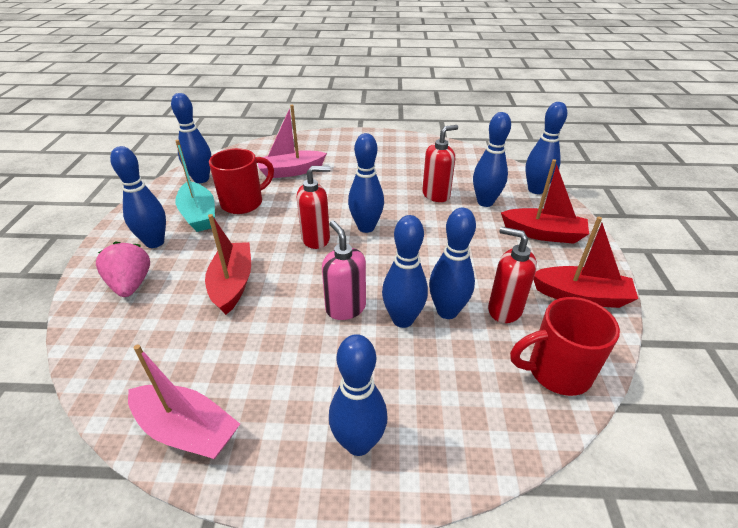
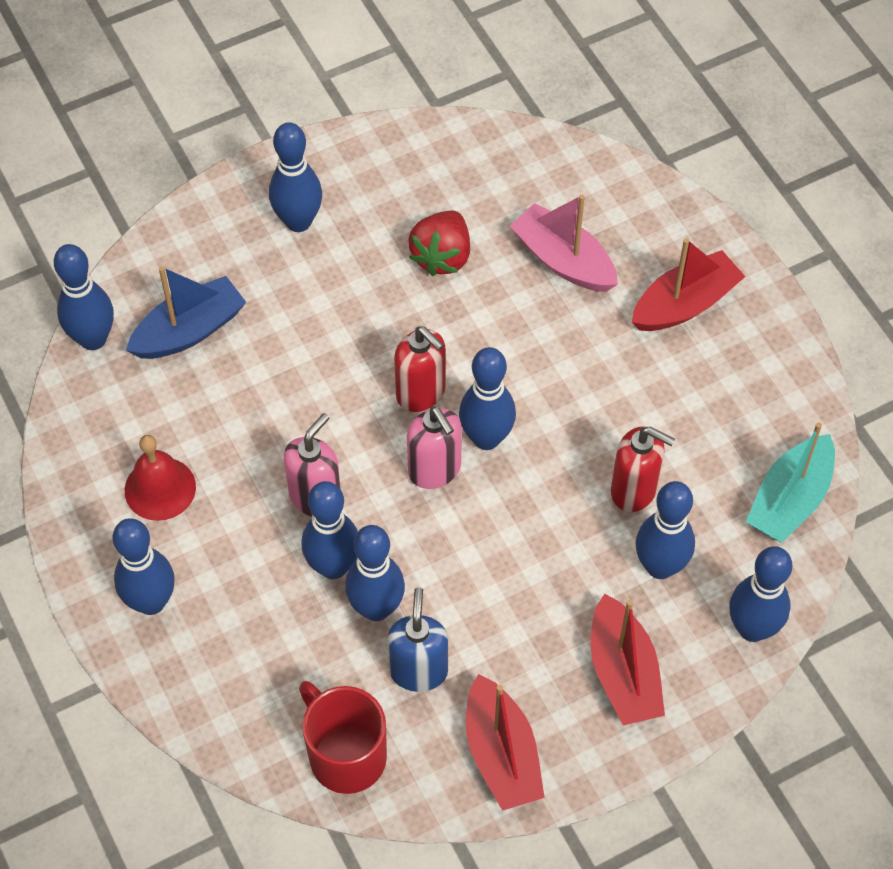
camera: 60 degrees right, 20 degrees up
(131, 284) = (218, 258): pink strawberry -> none
(162, 320) = (189, 330): none -> blue boat
(187, 430) = (85, 453): pink boat -> none
(198, 215) = (381, 224): turquoise boat -> turquoise boat (790, 499)
(201, 179) = (462, 163): blue bowling pin -> blue bowling pin (93, 339)
(232, 284) = (282, 357): red boat -> red boat (685, 304)
(243, 203) = (442, 256): red mug -> red strawberry
(264, 391) = (160, 488): none -> red bell
(369, 252) = (435, 470): none -> pink soap dispenser
(504, 309) = (418, 670): red soap dispenser -> blue soap dispenser

